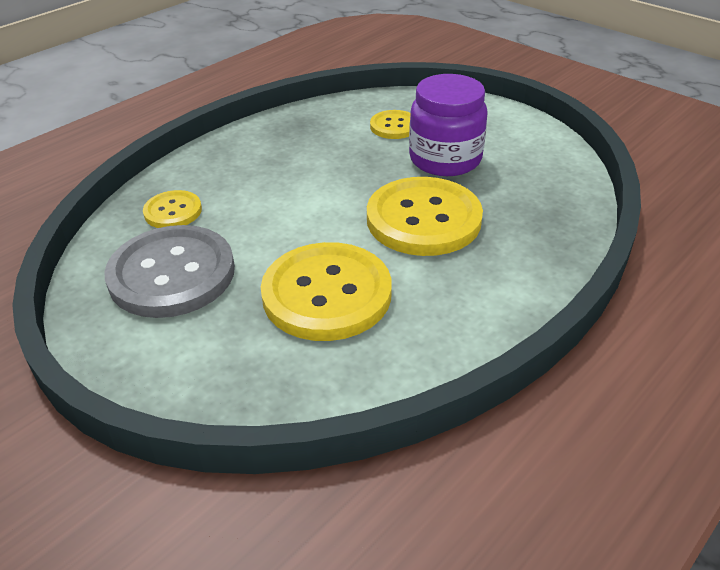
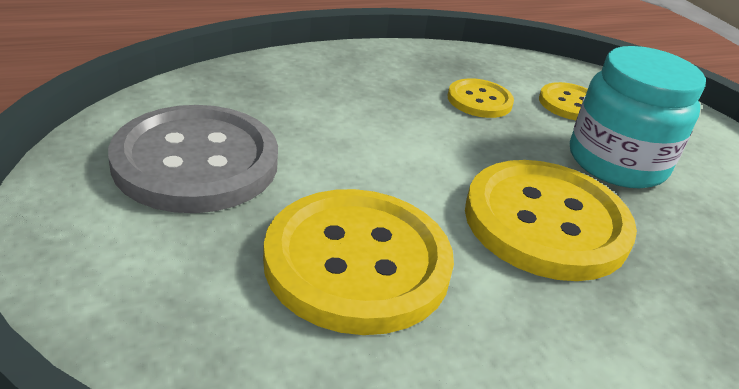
camera: 20 degrees right, 5 degrees down
(173, 211) = (252, 99): yellow button -> yellow button (479, 100)
(445, 159) = (616, 162): purple jar -> turquoise jar

